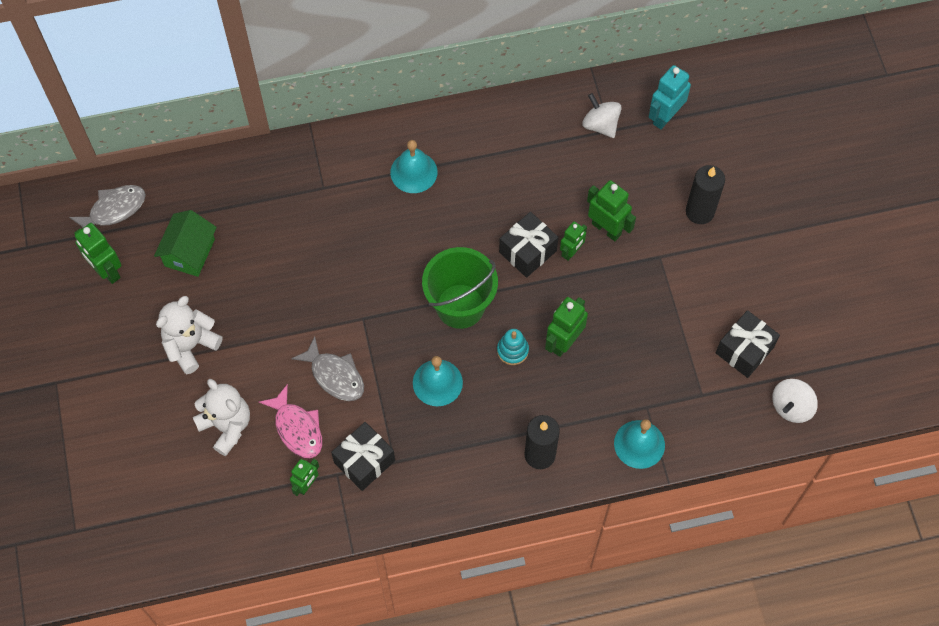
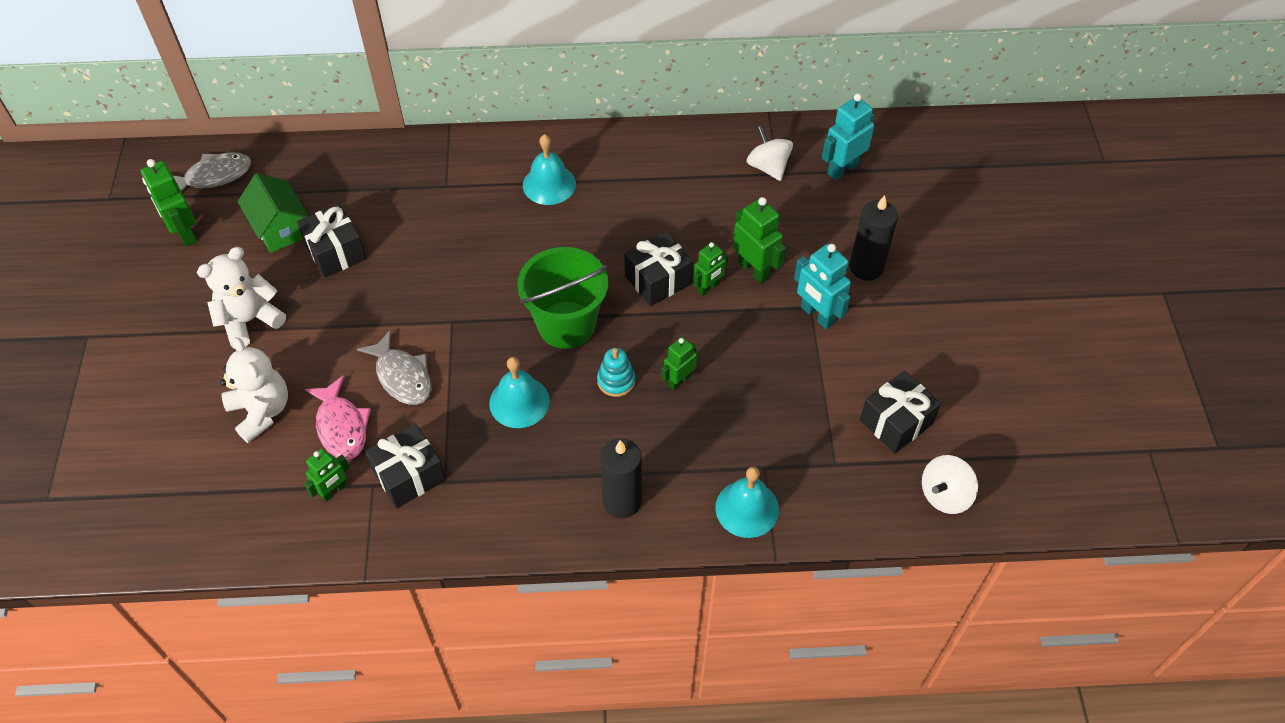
camera: 10 degrees right, 10 degrees down
(189, 252) = (280, 228): green house -> green house turned 60 degrees counterclockwise
(245, 268) = (336, 252): none -> black gift
(564, 342) = (679, 380): green robot -> green robot, size x0.65
(666, 263) = (817, 315): none -> turquoise robot

